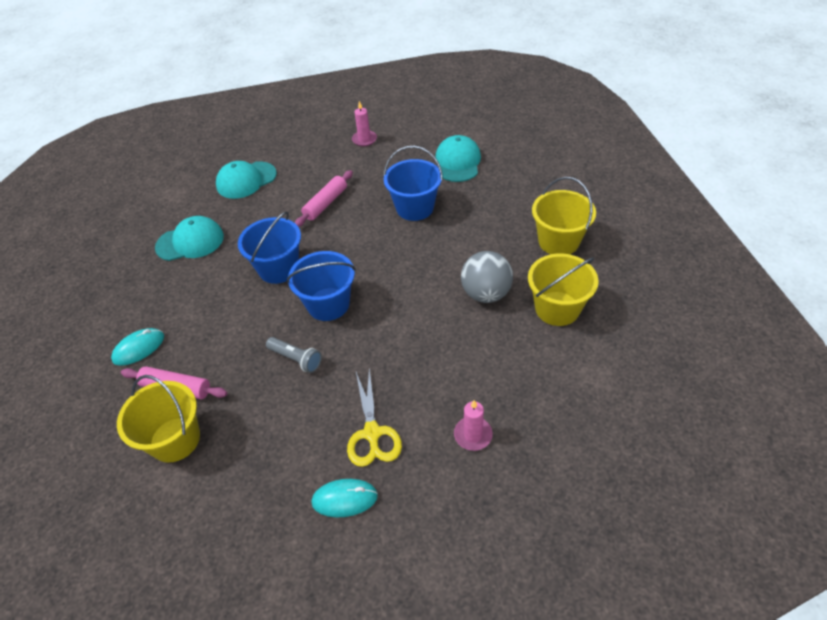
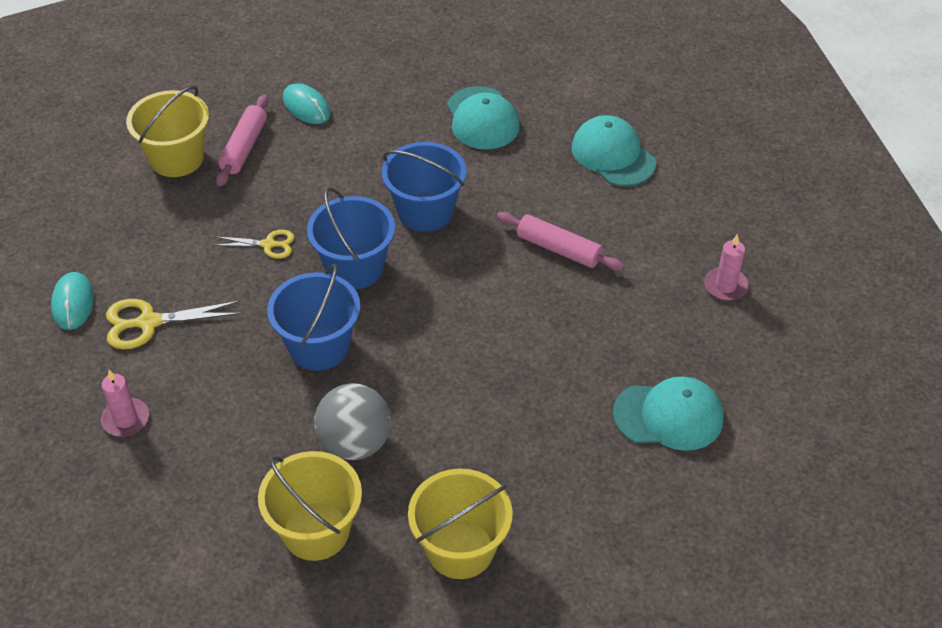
camera: 85 degrees right, 0 degrees up
(296, 359) = (268, 244): grey flashlight -> yellow scissors
(415, 208) = (547, 357): blue bucket -> blue bucket (319, 346)

